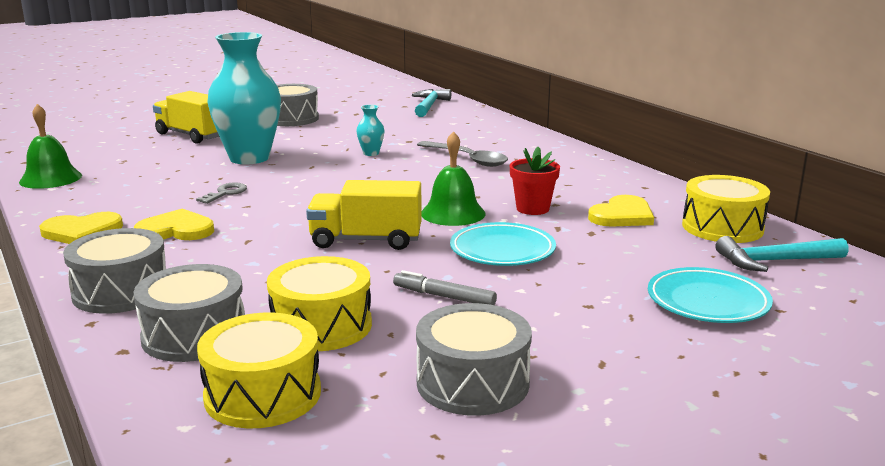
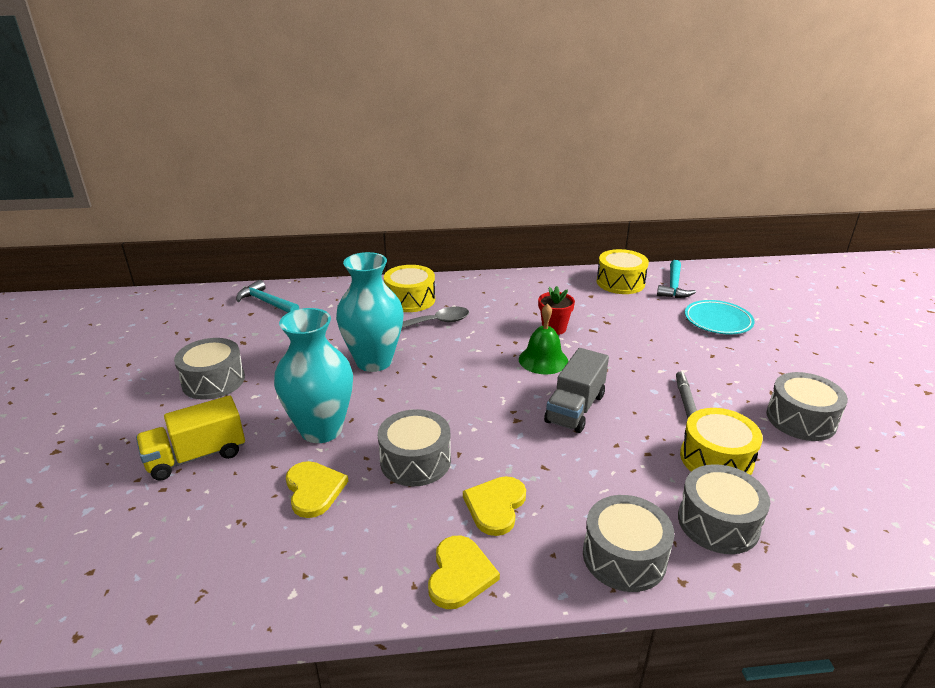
camera: 65 degrees left, 10 degrees up
(50, 178) = (252, 593): green bell -> none
(225, 193) = (415, 461): grey key -> grey drum
(263, 394) = (809, 502): yellow drum -> yellow drum (410, 299)
(366, 240) = (575, 408): yellow truck -> grey truck
(371, 153) = (374, 361): turquoise vase -> turquoise vase, size x2.49
(444, 296) = (685, 400): grey marker -> grey marker turned 135 degrees clockwise
(502, 250) = (621, 359): turquoise plate -> none
(622, 215) = (585, 304): yellow heart -> yellow heart (314, 490)

